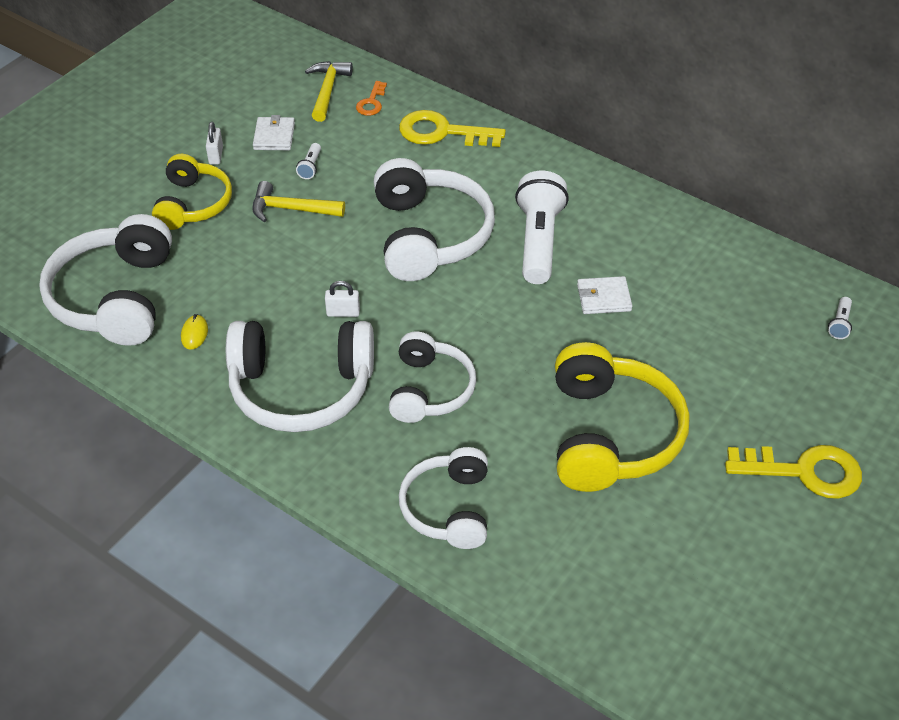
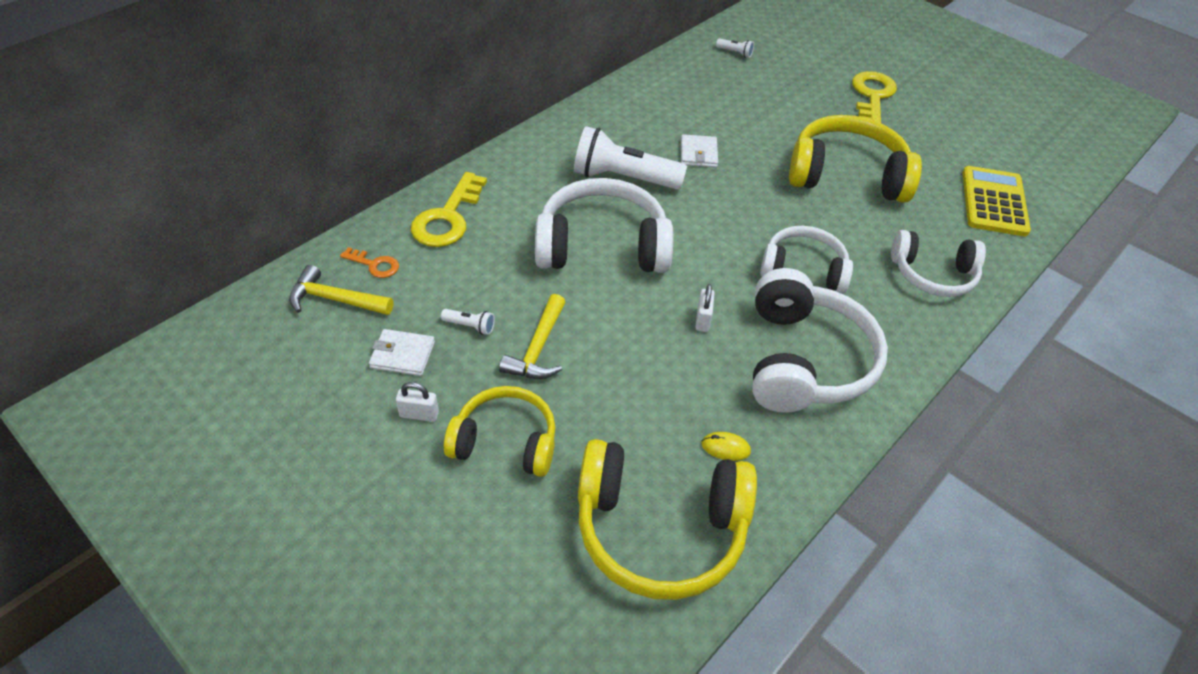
camera: 85 degrees left, 0 degrees up
(115, 297) = (659, 530): white headphones -> yellow headphones
(607, 592) = (994, 202): none -> yellow calculator

